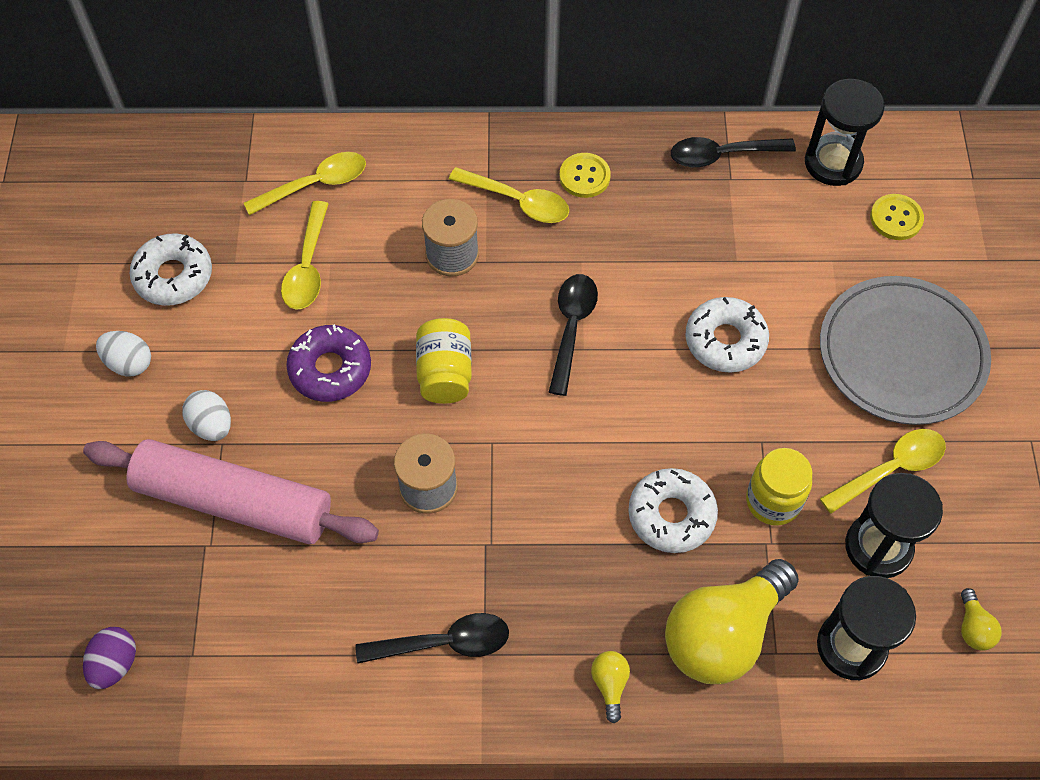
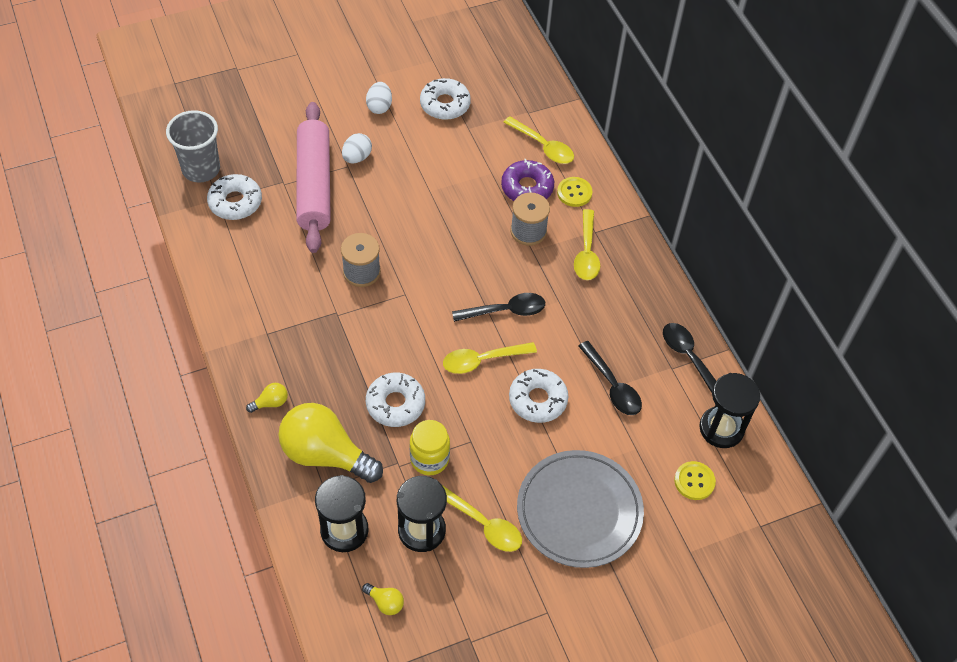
camera: 65 degrees right, 5 degrees down
(115, 664) = (201, 169): purple egg -> grey cup
(211, 629) = (235, 202): none -> white donut
(307, 266) = (482, 163): yellow spoon -> yellow spoon (482, 360)
(330, 369) = (418, 198): purple donut -> purple donut (527, 188)
(444, 643) = (266, 312): black spoon -> black spoon (612, 386)
(445, 373) = (441, 255): yellow jar -> none
(584, 176) = (626, 283): yellow button -> yellow button (574, 193)
(973, 628) = (385, 602): yellow light bulb -> yellow light bulb turned 120 degrees counterclockwise

